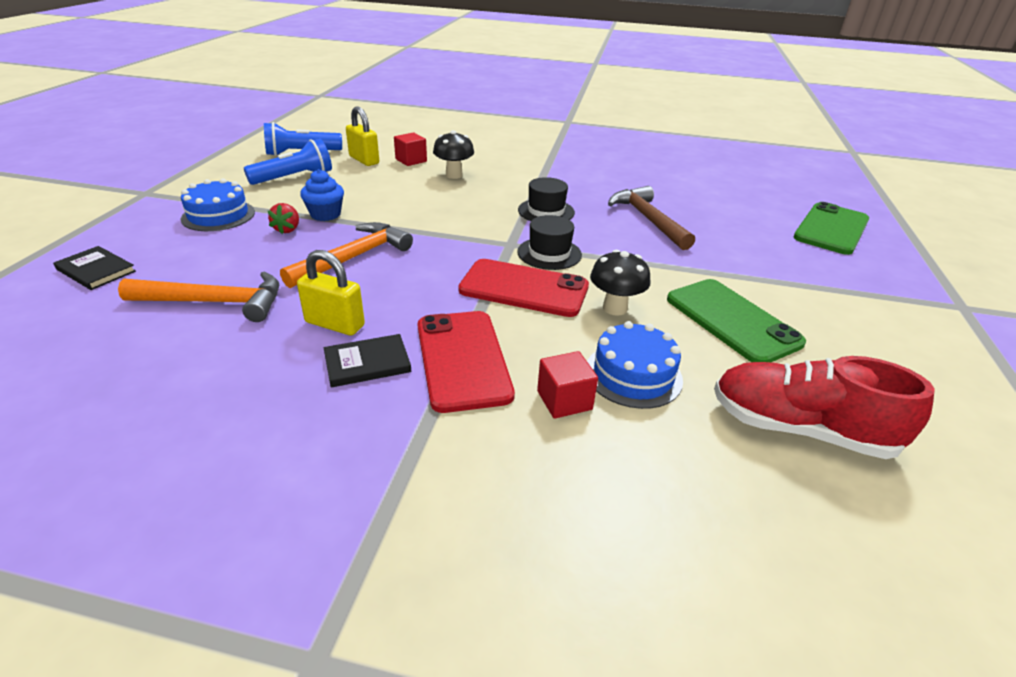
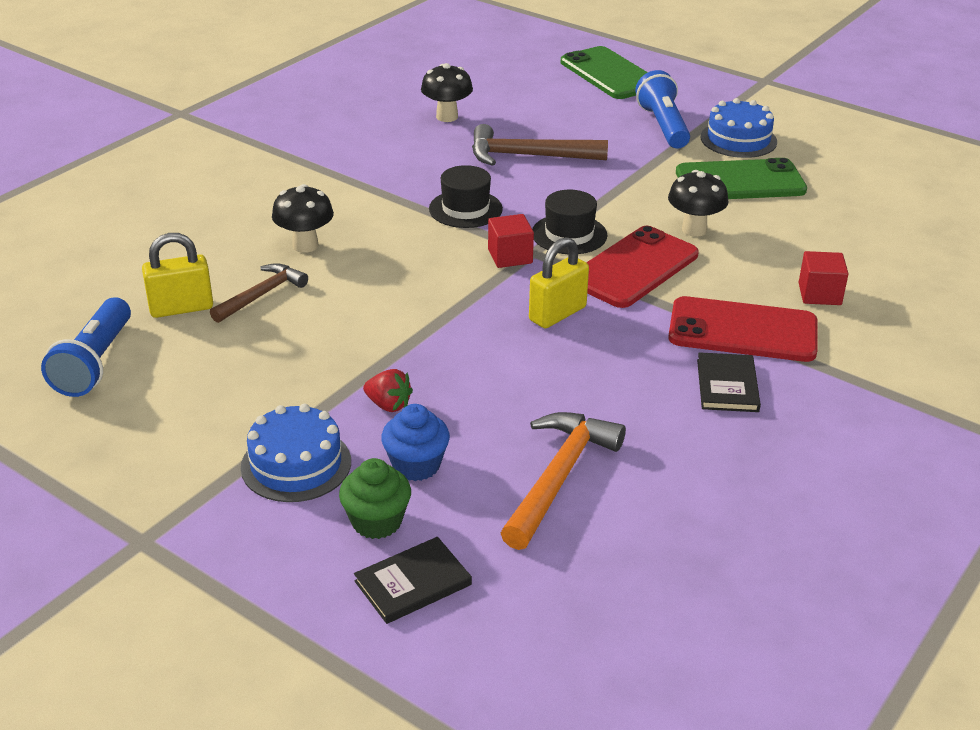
camera: 65 degrees left, 0 degrees up
(161, 248) = (376, 521): none -> green cupcake
(294, 178) = (201, 381): blue flashlight -> blue flashlight (663, 126)
(325, 214) = (361, 368): blue cupcake -> blue cupcake (416, 465)
(335, 324) = (647, 396): yellow padlock -> yellow padlock (557, 314)
(353, 258) = (503, 363): orange hammer -> none
(390, 175) = (261, 295): none -> brown hammer
(411, 160) = (219, 268): red cube -> red cube (510, 256)
(633, 374) = (797, 252): blue cake -> blue cake (738, 139)
(665, 184) = (447, 117): none -> black mushroom
(800, 429) = (884, 207): red shoe -> none

